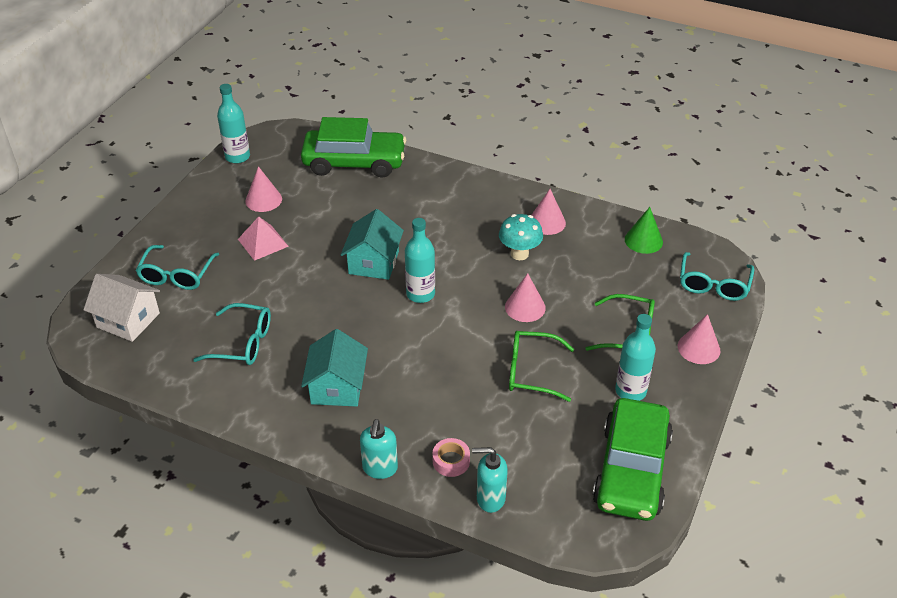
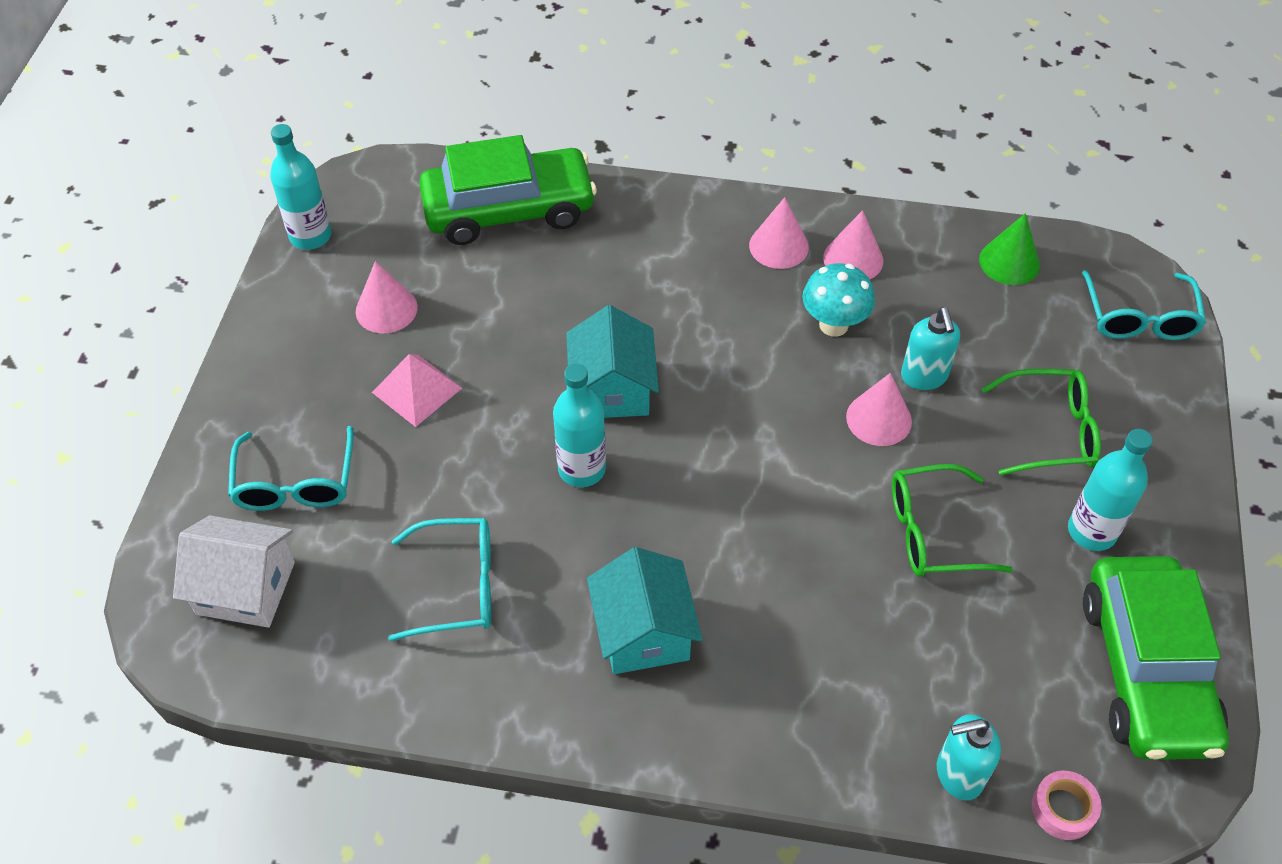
camera: 15 degrees left, 10 degrees up
(380, 468) = (769, 765): turquoise soap dispenser -> turquoise soap dispenser (924, 377)
(420, 294) = (709, 431): turquoise bottle -> turquoise bottle (582, 469)
(451, 461) = (873, 723): pink tape -> pink tape (1063, 809)
(698, 348) = (1160, 433): pink cone -> pink cone (778, 246)

